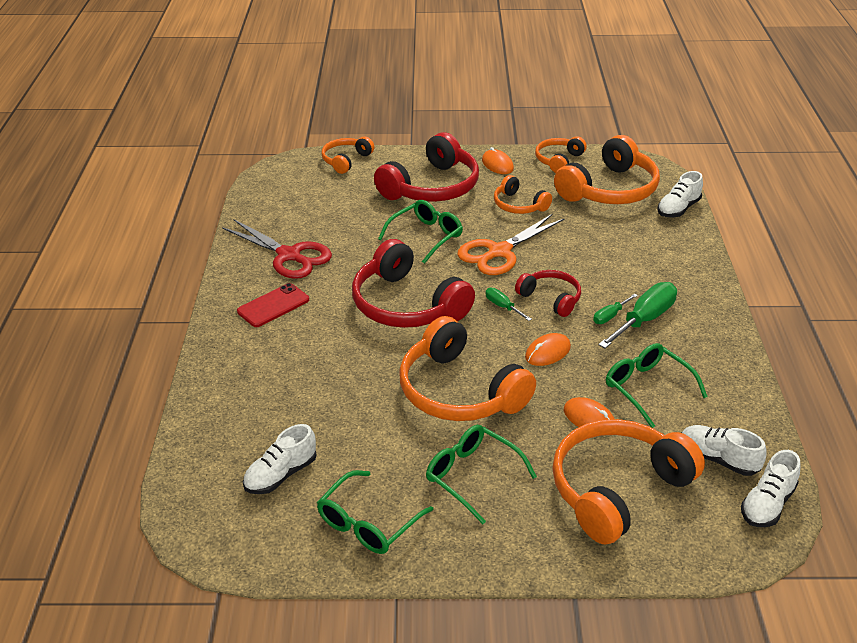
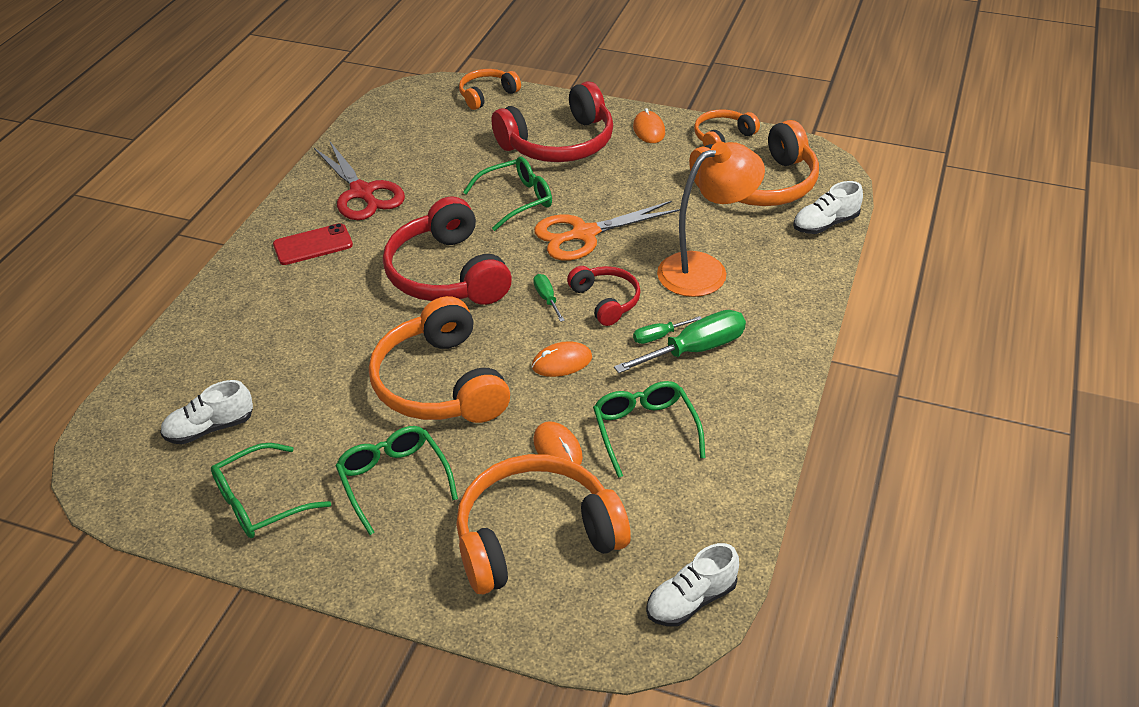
camera: 20 degrees right, 5 degrees up
(519, 205) = (641, 183): orange headphones -> none
(611, 259) = (705, 269): none -> orange lamp
(718, 459) = (670, 533): white shoe -> none

